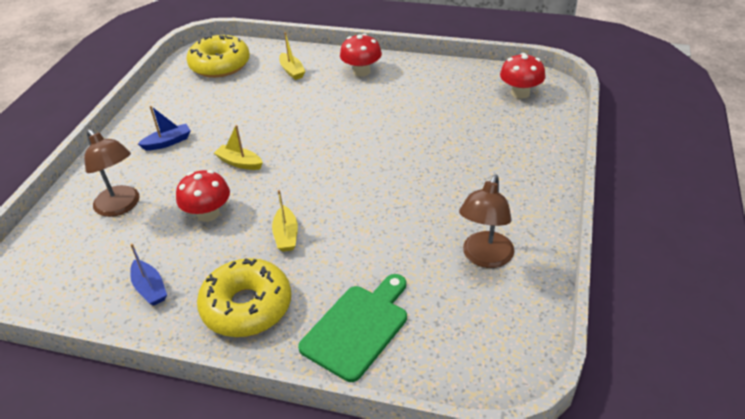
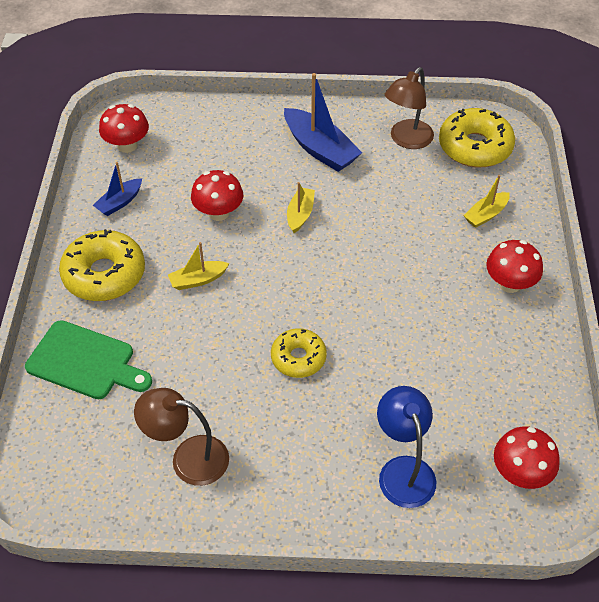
camera: 75 degrees right, 10 degrees up
(66, 277) = (127, 145): none -> red mushroom
(121, 206) = (218, 148): brown lamp -> brown lamp (406, 140)
(168, 142) = (320, 149): blue boat -> blue boat, size x1.80
(397, 181) = (298, 358): none -> yellow donut
(512, 141) = (403, 470): none -> blue lamp

